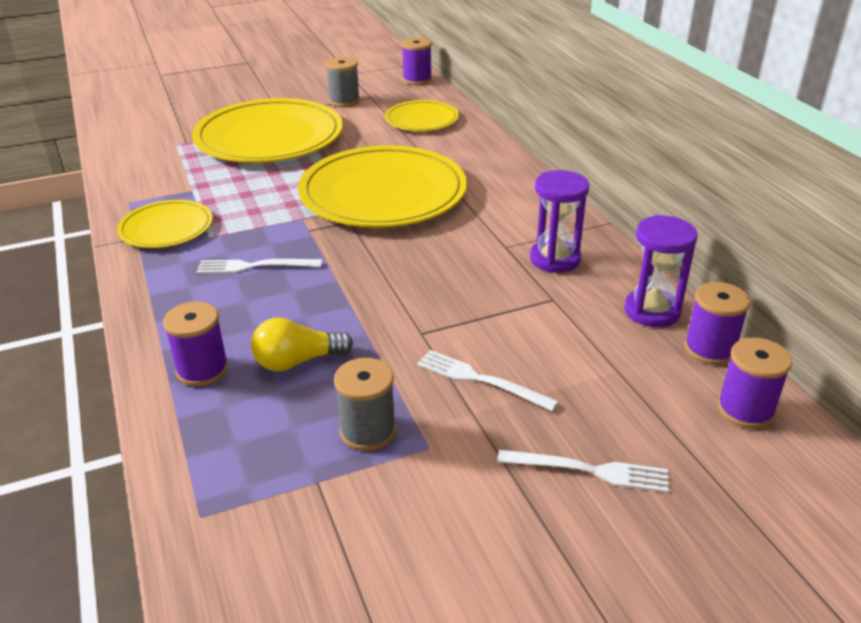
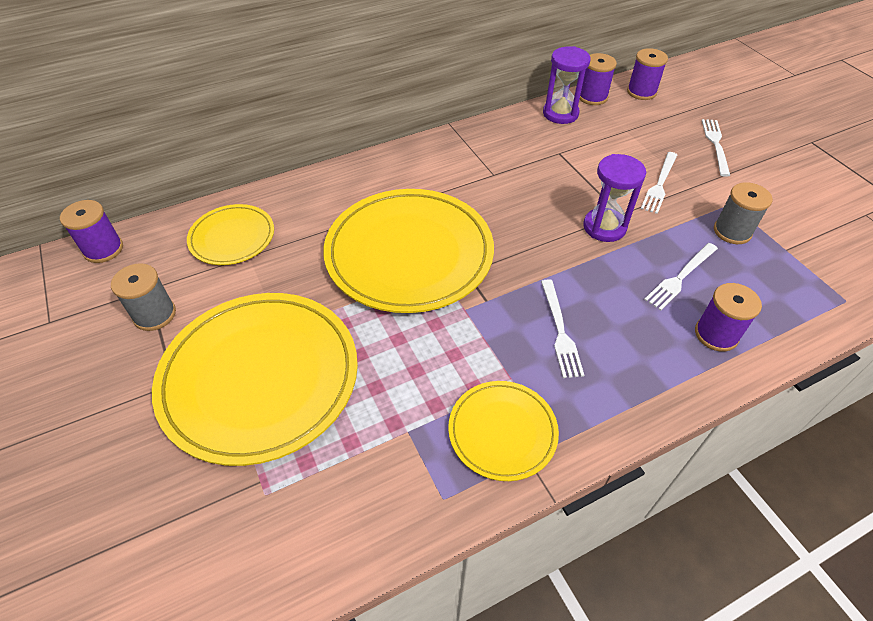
camera: 95 degrees left, 15 degrees up
(297, 361) = (680, 277): yellow light bulb -> white fork
(555, 259) = (507, 151): purple hourglass -> purple hourglass (604, 227)

